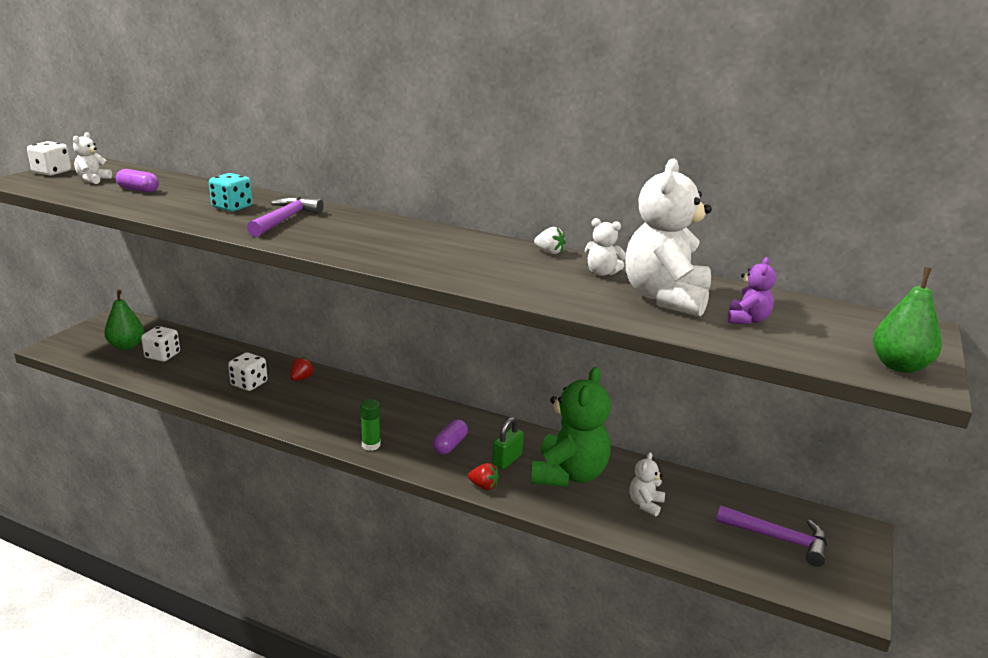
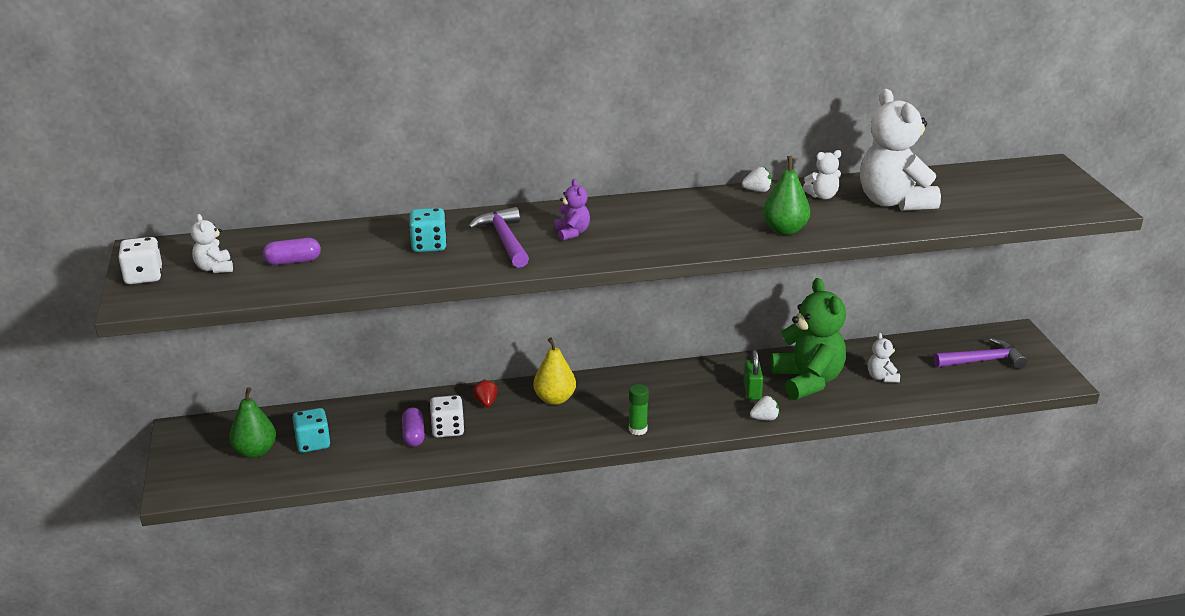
camera: 35 degrees left, 5 degrees up
(162, 356) = (313, 443): white dice -> turquoise dice
(349, 397) = (555, 399): none -> yellow pear
(450, 445) = (695, 400): purple capsule -> purple capsule (413, 435)
(484, 486) = (765, 418): red strawberry -> white strawberry
(747, 320) = (962, 200): purple teddy bear -> purple teddy bear (572, 233)
(899, 366) = (1078, 201): green pear -> green pear (785, 230)

